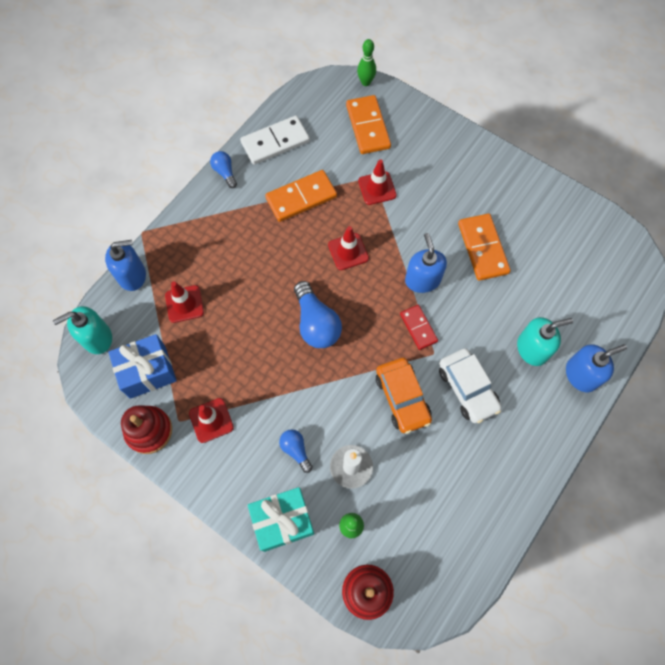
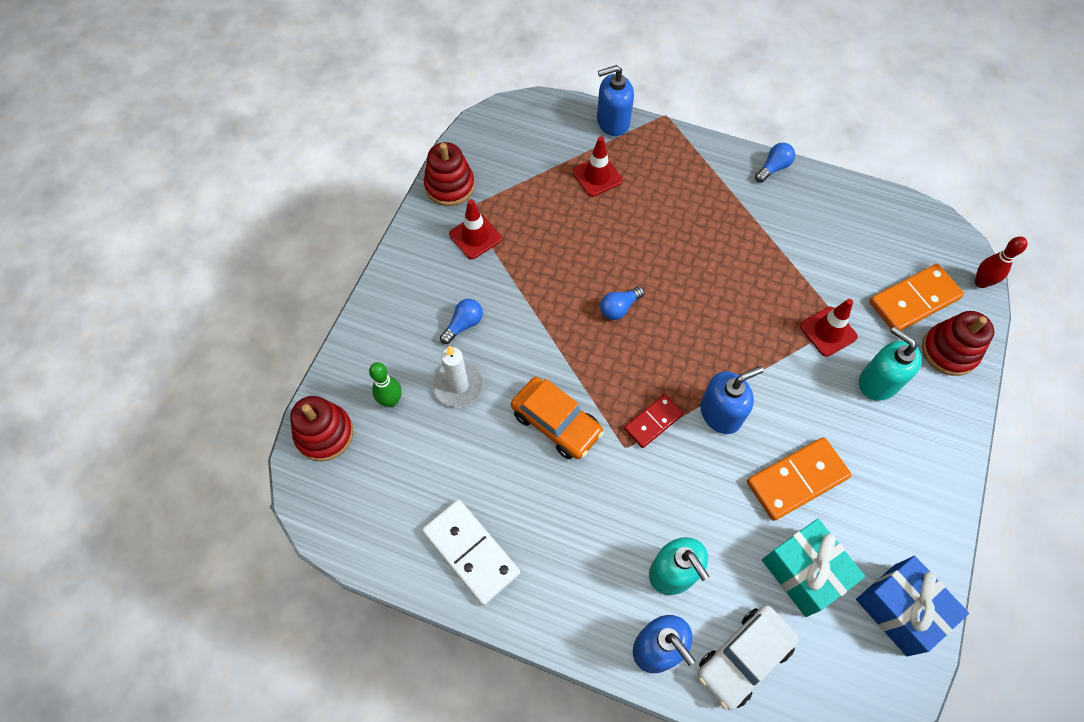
camera: 75 degrees right, 5 degrees down
(97, 338) = (533, 114): turquoise soap dispenser -> turquoise soap dispenser (878, 381)
(132, 275) = (612, 122): blue soap dispenser -> blue soap dispenser turned 105 degrees clockwise
(147, 371) = (511, 166): blue gift -> blue gift (900, 609)
(275, 142) = (838, 206): white domino -> white domino (471, 552)
(283, 521) = (383, 331): turquoise gift -> turquoise gift (804, 572)
(301, 197) = (776, 252): orange domino -> none
(316, 323) = (619, 308): blue light bulb -> blue light bulb, size x0.55
(348, 251) = (725, 319): red traffic cone -> none
(366, 82) = (981, 282): green bowling pin -> red bowling pin
(402, 398) = (556, 423): orange car -> orange car turned 105 degrees counterclockwise
(412, 122) = (949, 351): none -> red stacking toy
(467, 388) = (591, 497): white car -> white car (744, 658)

